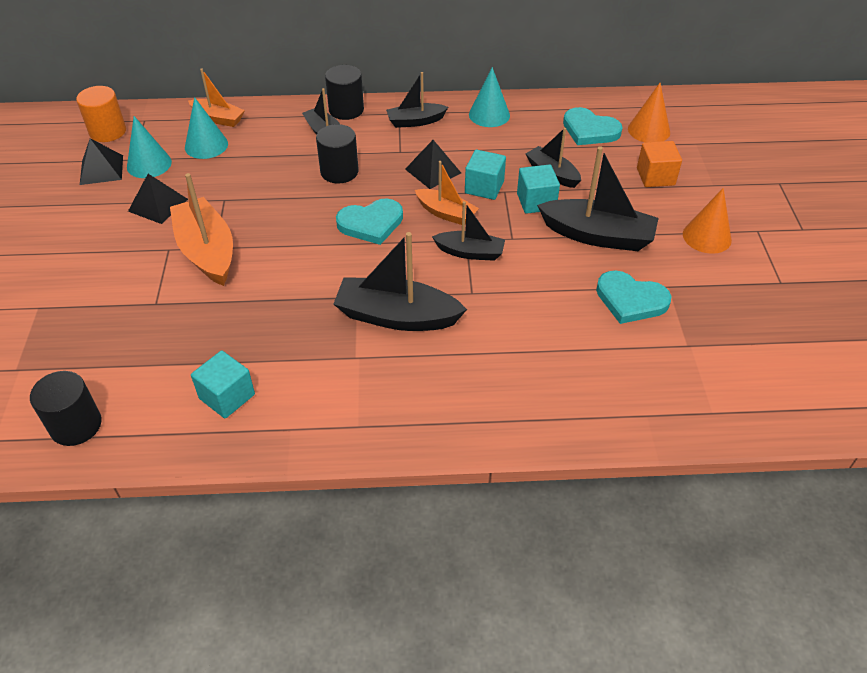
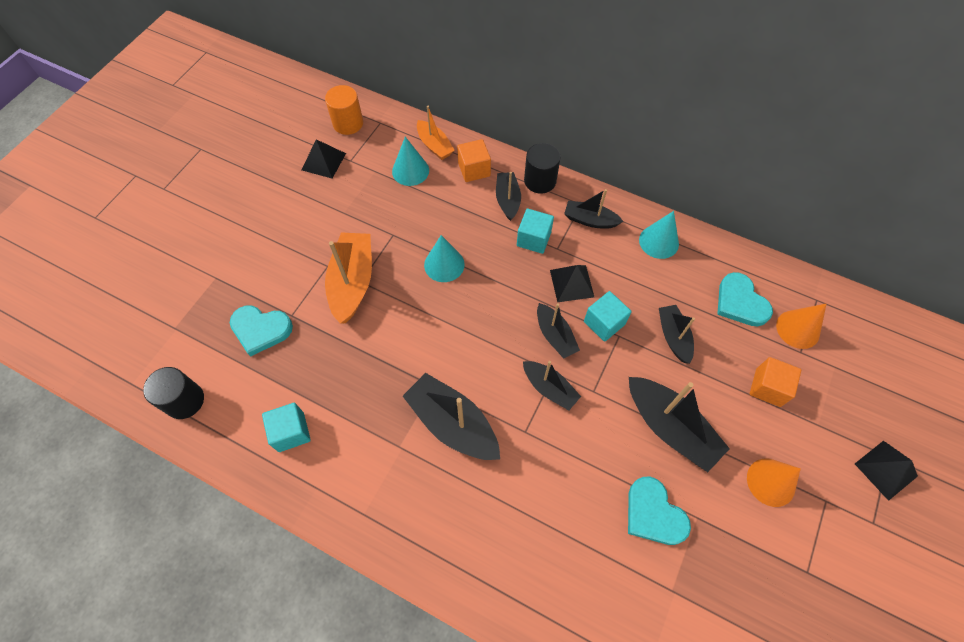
camera: 30 degrees right, 15 degrees up
(149, 164) = (359, 171): turquoise cone -> turquoise cone (444, 264)
(158, 205) = (343, 217): black pyramid -> black pyramid (886, 470)
(273, 123) = (474, 169): none -> orange cube
(339, 172) = (495, 247): black cylinder -> none
(371, 223) = (488, 316): turquoise heart -> turquoise heart (261, 330)
(446, 213) = (555, 336): orange boat -> black boat
(536, 202) = (639, 361): turquoise cube -> turquoise cube (533, 239)

